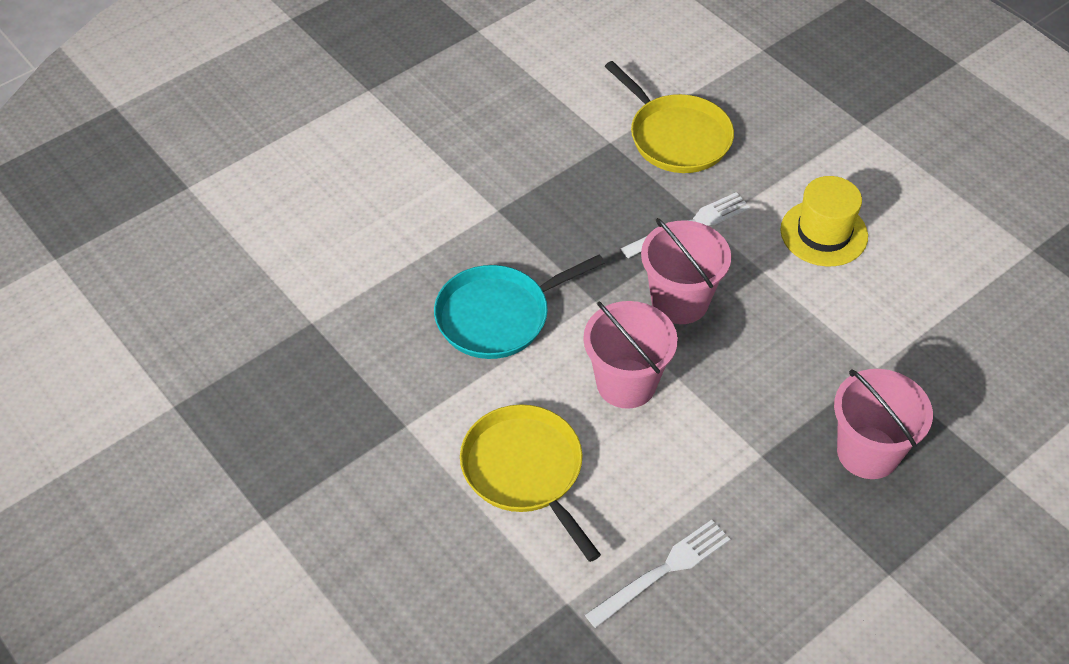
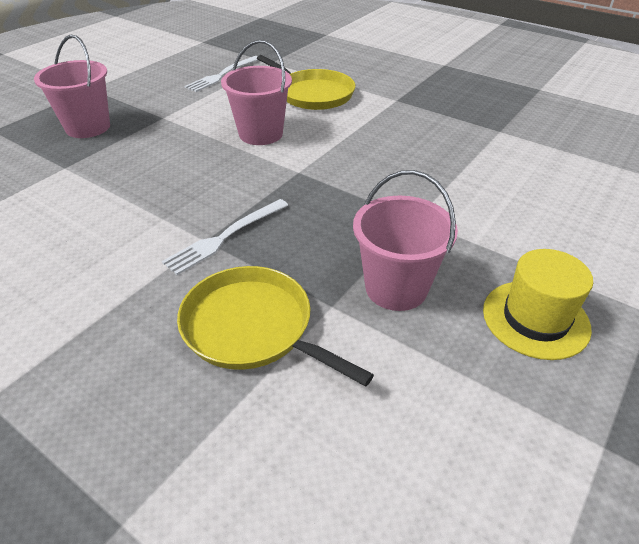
camera: 165 degrees right, 10 degrees down
(498, 316) = (370, 152): turquoise pan -> none
(679, 301) = (228, 181): pink bucket -> pink bucket (396, 288)
(824, 233) = (84, 253): yellow hat -> yellow hat (535, 319)

